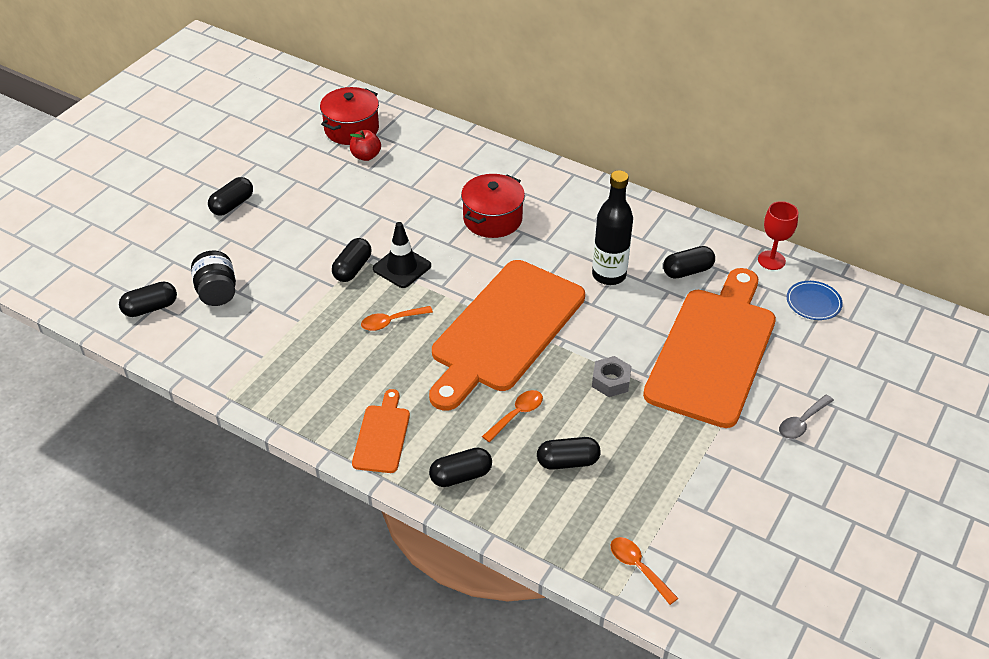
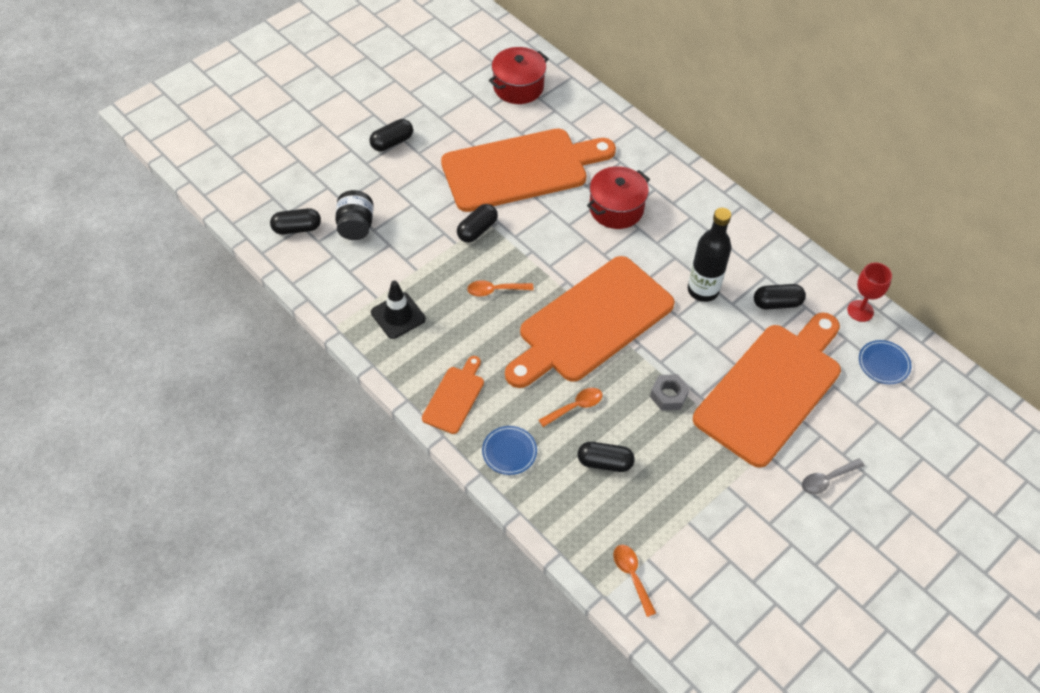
camera: 15 degrees right, 10 degrees up
(366, 156) = (522, 118): red apple -> none
(380, 202) = (520, 169): none -> orange cutting board
(402, 267) = (520, 239): black traffic cone -> black traffic cone (398, 316)
(461, 476) = (509, 452): black capsule -> blue plate

